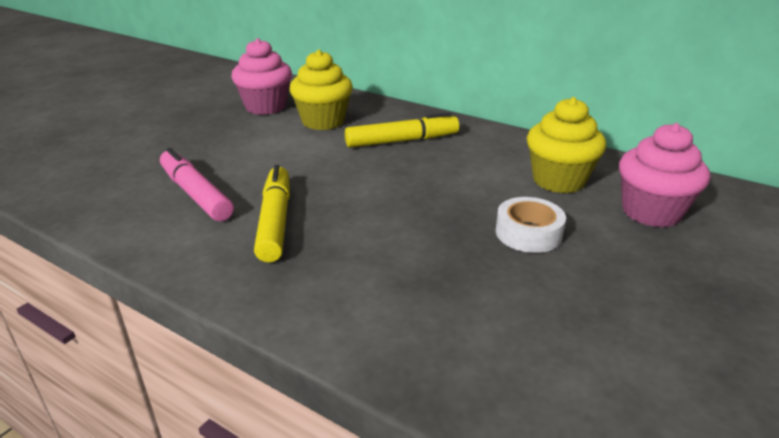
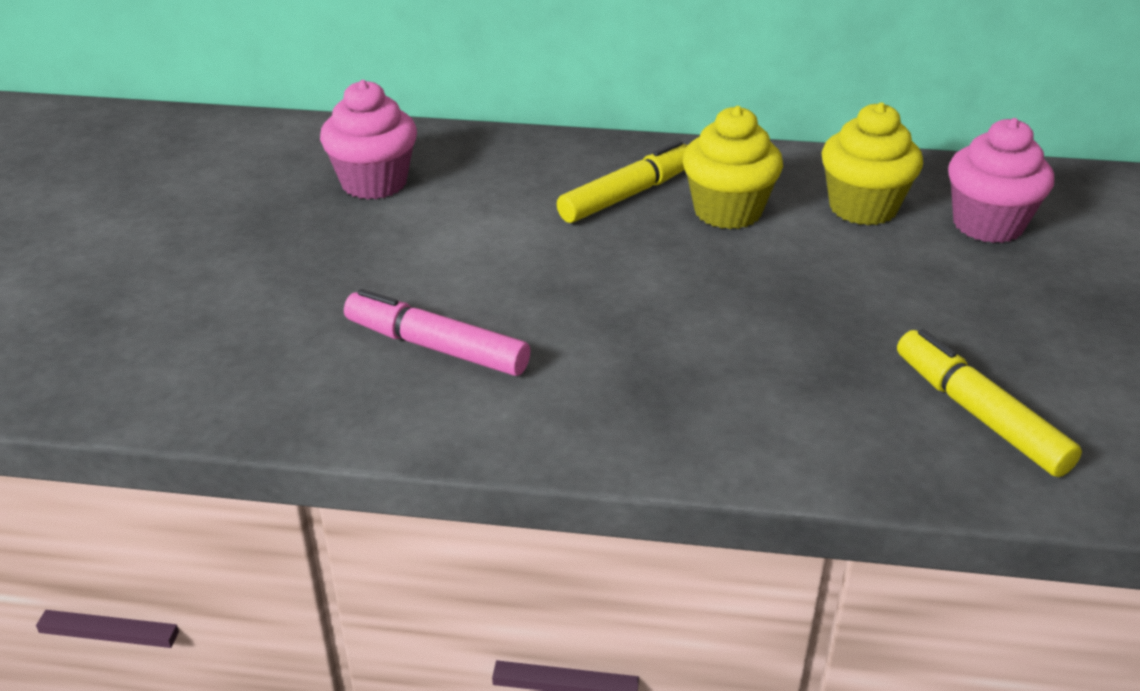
camera: 25 degrees left, 5 degrees up
(275, 221) = (586, 354): yellow marker -> yellow marker (979, 414)
(323, 121) = (488, 189): yellow cupcake -> yellow cupcake (727, 211)
(528, 233) = (886, 287): white tape -> none

